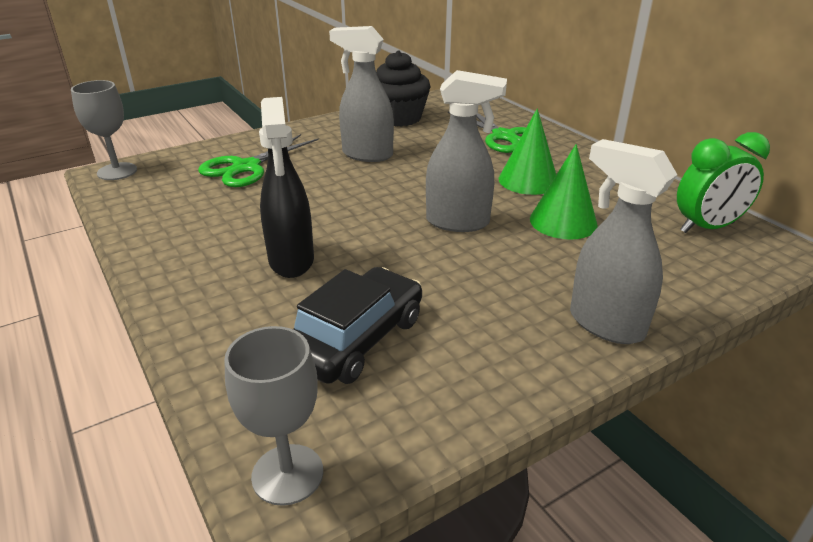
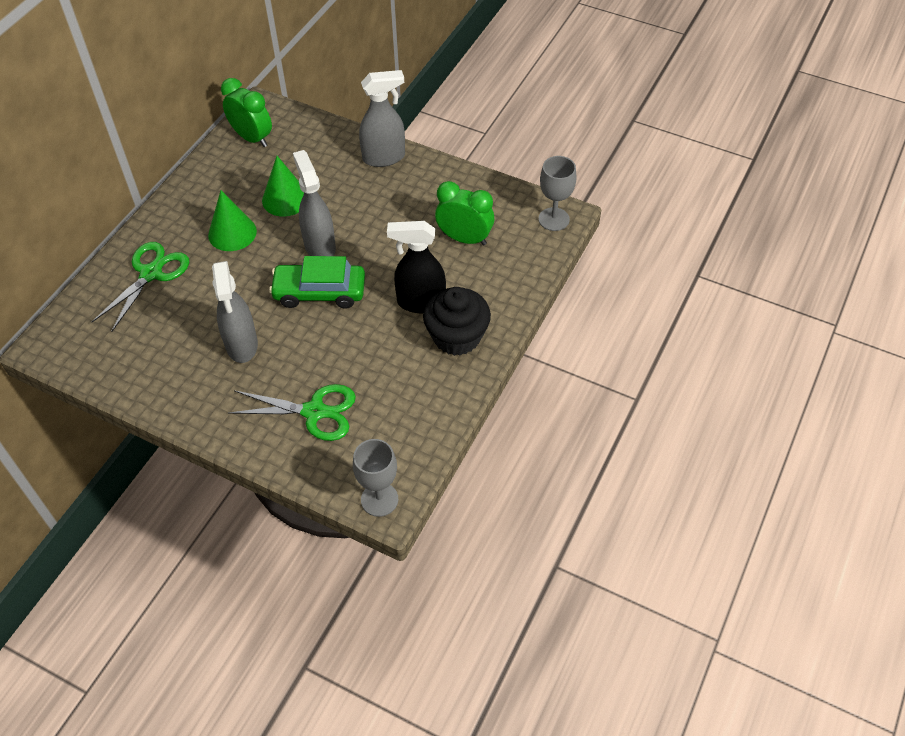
camera: 120 degrees left, 20 degrees up
(291, 261) = (420, 302): black spray bottle -> black spray bottle turned 135 degrees counterclockwise
(356, 339) = (464, 238): black car -> green clock
(386, 205) = (319, 292): none -> green car
(398, 118) = (142, 364): black cupcake -> black cupcake (457, 336)
(605, 324) = (384, 157): grey spray bottle -> grey spray bottle turned 120 degrees counterclockwise

